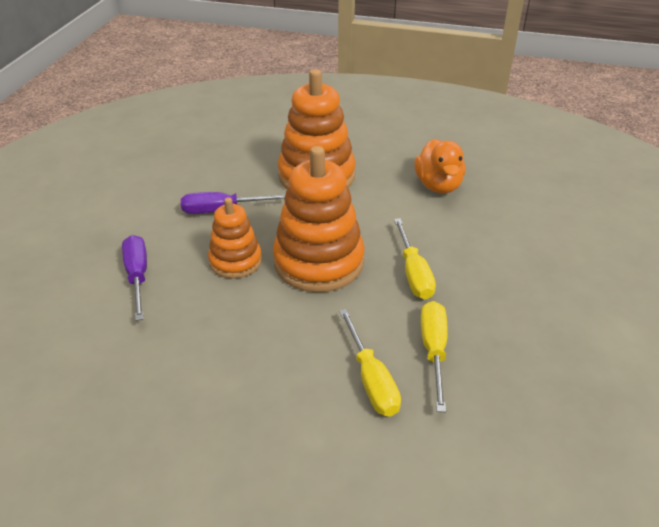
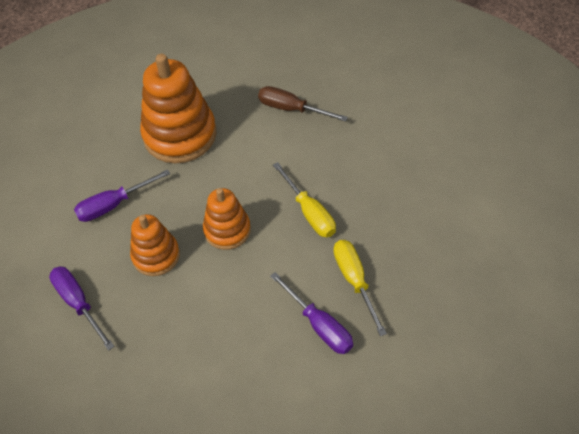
camera: 20 degrees left, 15 degrees up
(318, 262) = (227, 230): orange stacking toy -> orange stacking toy, size x0.58
(371, 379) = (319, 325): yellow screwdriver -> purple screwdriver
(438, 185) = (291, 109): orange duck -> brown screwdriver

